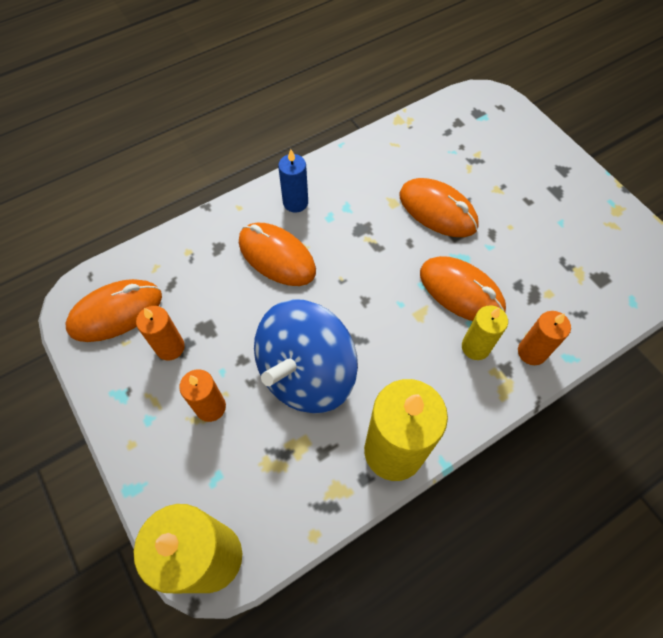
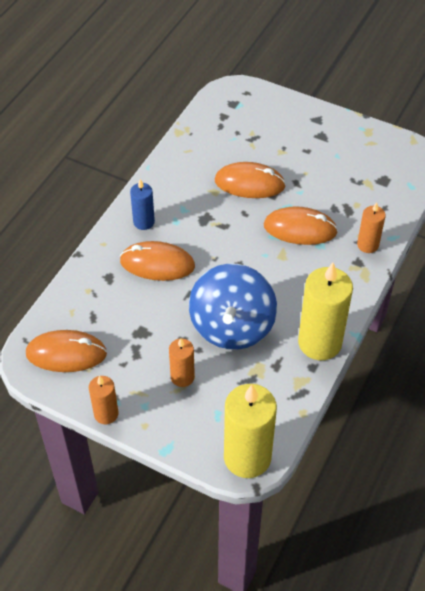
camera: 30 degrees left, 10 degrees down
(116, 312) = (66, 353): orange mouse -> orange mouse turned 60 degrees clockwise
(170, 347) = (125, 356): orange candle -> orange candle (106, 414)
(475, 347) = (331, 258): yellow candle -> none

